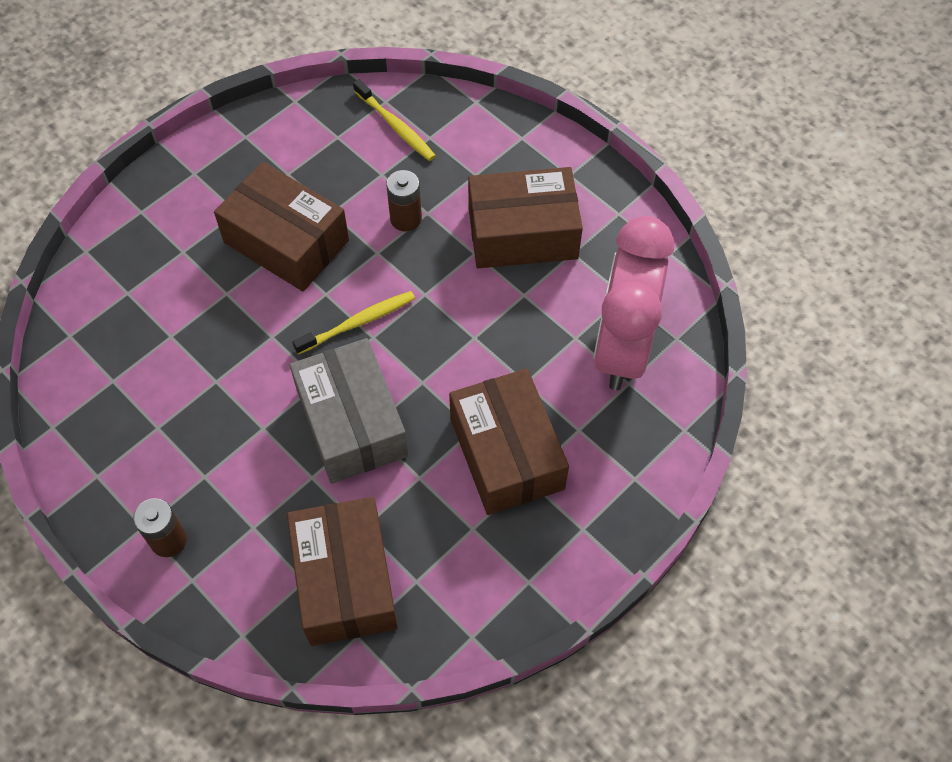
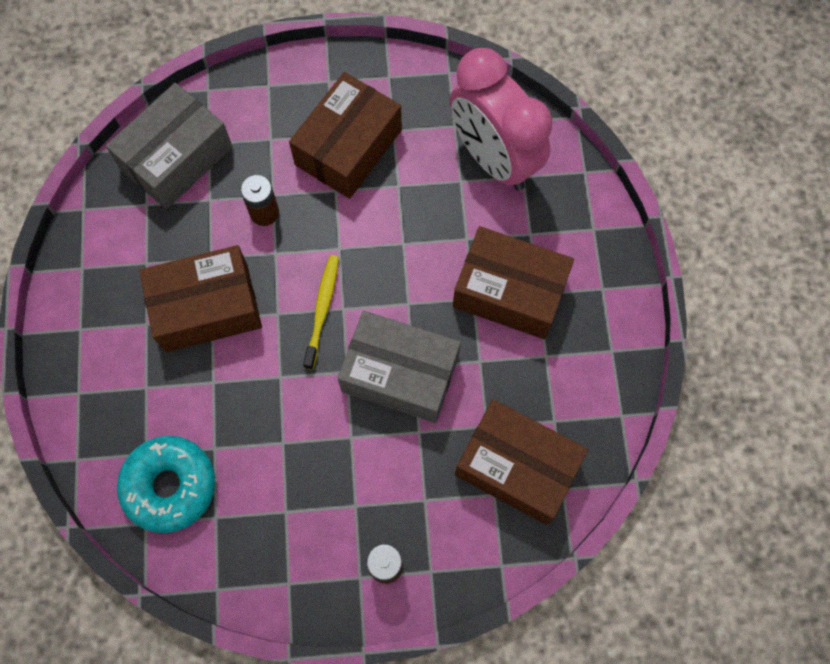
camera: 50 degrees left, 10 degrees up
(114, 329) = (170, 486): none -> turquoise donut
(396, 126) = (176, 158): yellow toothbrush -> grey box

